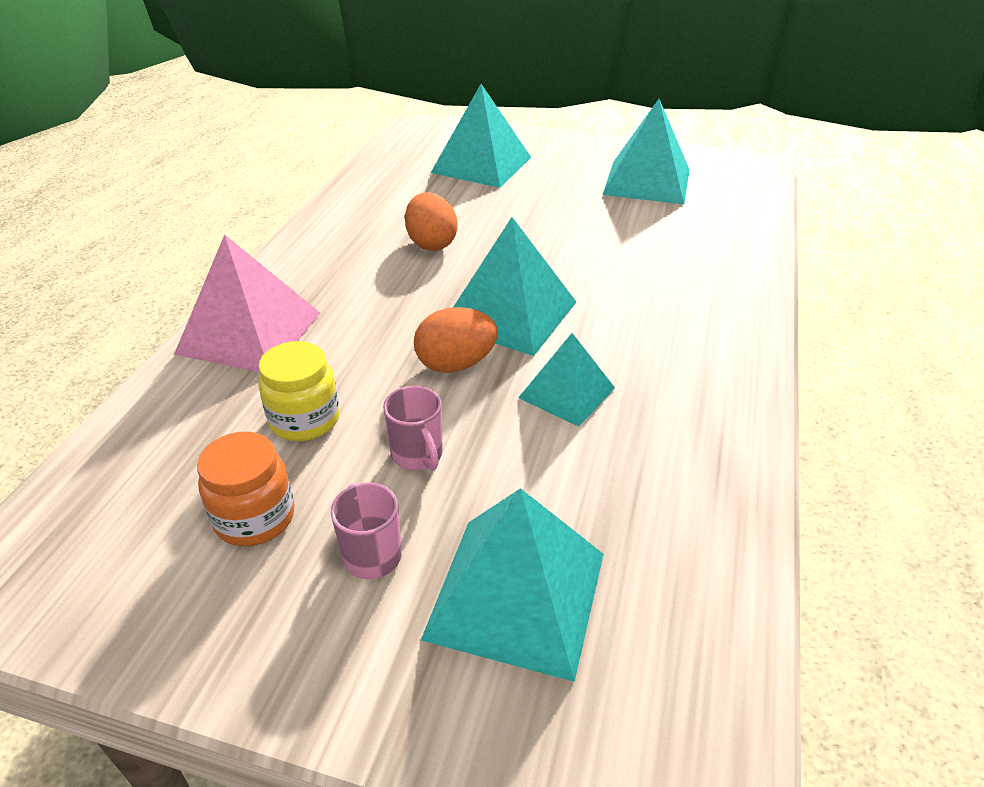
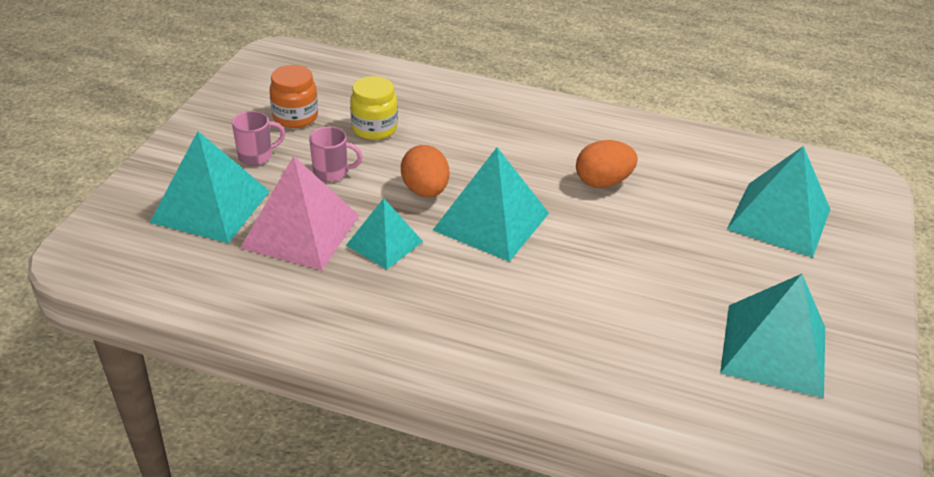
camera: 90 degrees right, 0 degrees up
(249, 333) = (470, 101): pink pyramid -> pink pyramid (300, 231)
(418, 455) = (332, 172): pink mug -> pink mug turned 150 degrees counterclockwise

